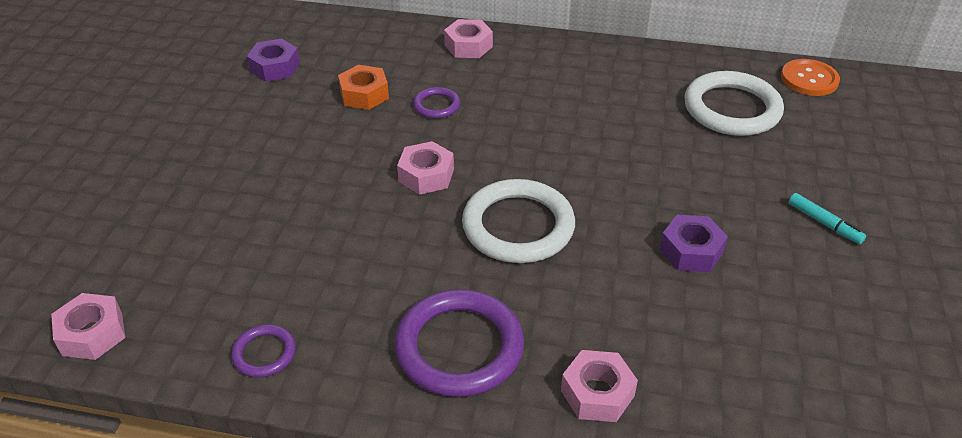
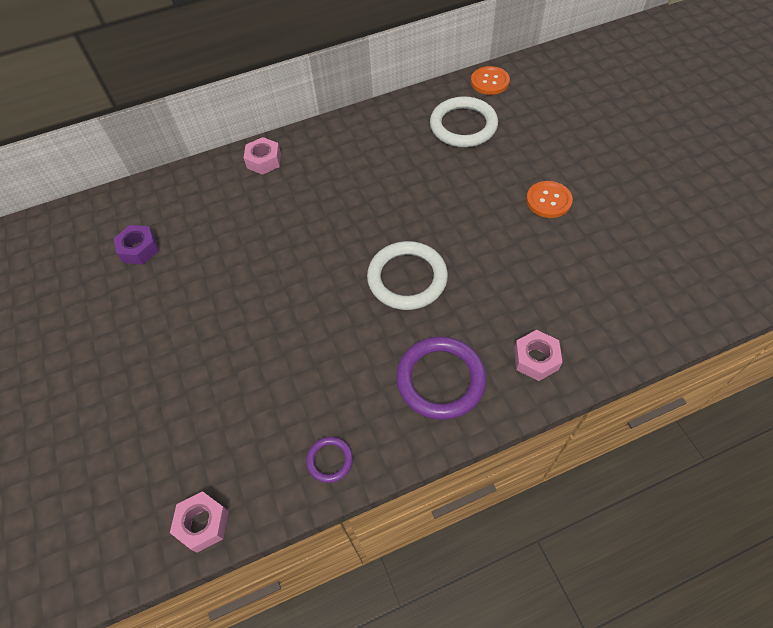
camera: 30 degrees left, 15 degrees up
(364, 94) = (225, 236): orange nut -> none
(426, 175) = (321, 275): pink nut -> none
(436, 105) = (282, 219): purple ring -> none
(691, 251) = (514, 237): purple nut -> none
(775, 234) = (548, 200): none -> orange button
(824, 223) = (567, 179): turquoise marker -> none

